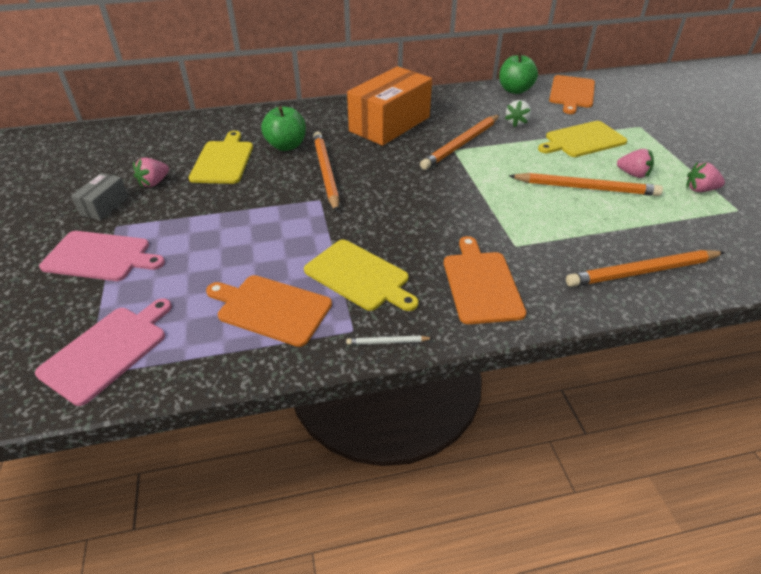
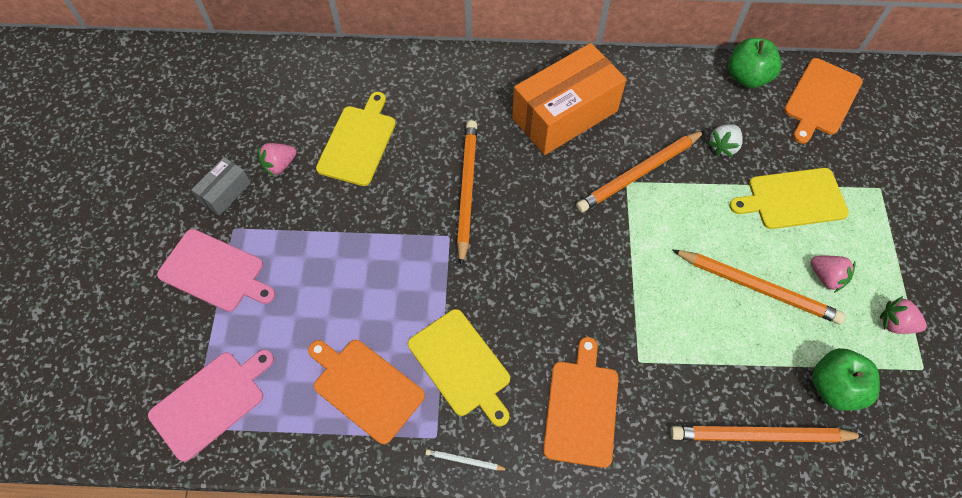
camera: 15 degrees right, 20 degrees up
(286, 146) = (433, 131): green apple -> green apple (834, 387)

